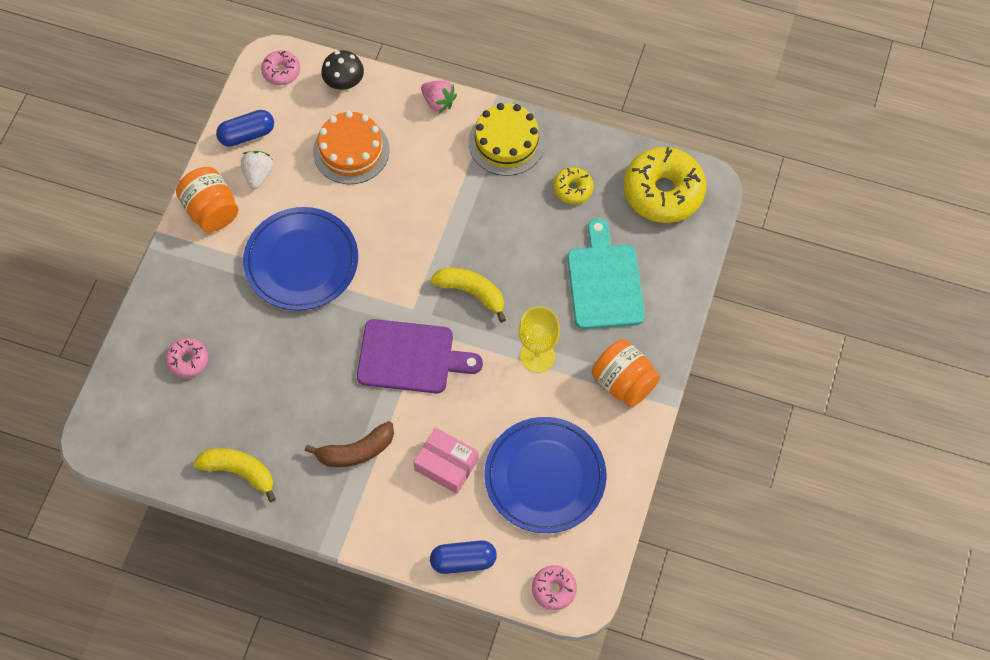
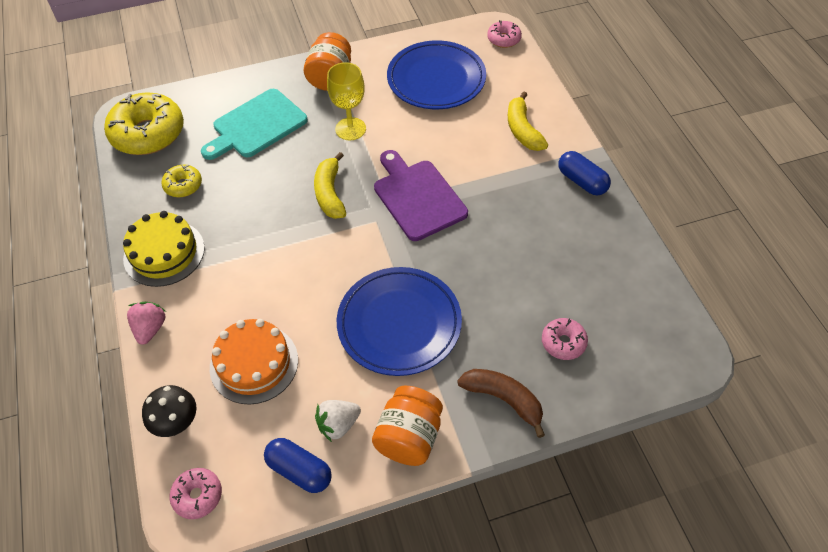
camera: 125 degrees left, 10 degrees down
(239, 471) = (609, 241): yellow banana -> yellow banana (522, 130)
(356, 451) = (520, 183): brown banana -> brown banana (503, 399)
(446, 464) = (478, 130): pink box -> none
(463, 561) = (532, 86): blue capsule -> blue capsule (582, 181)

